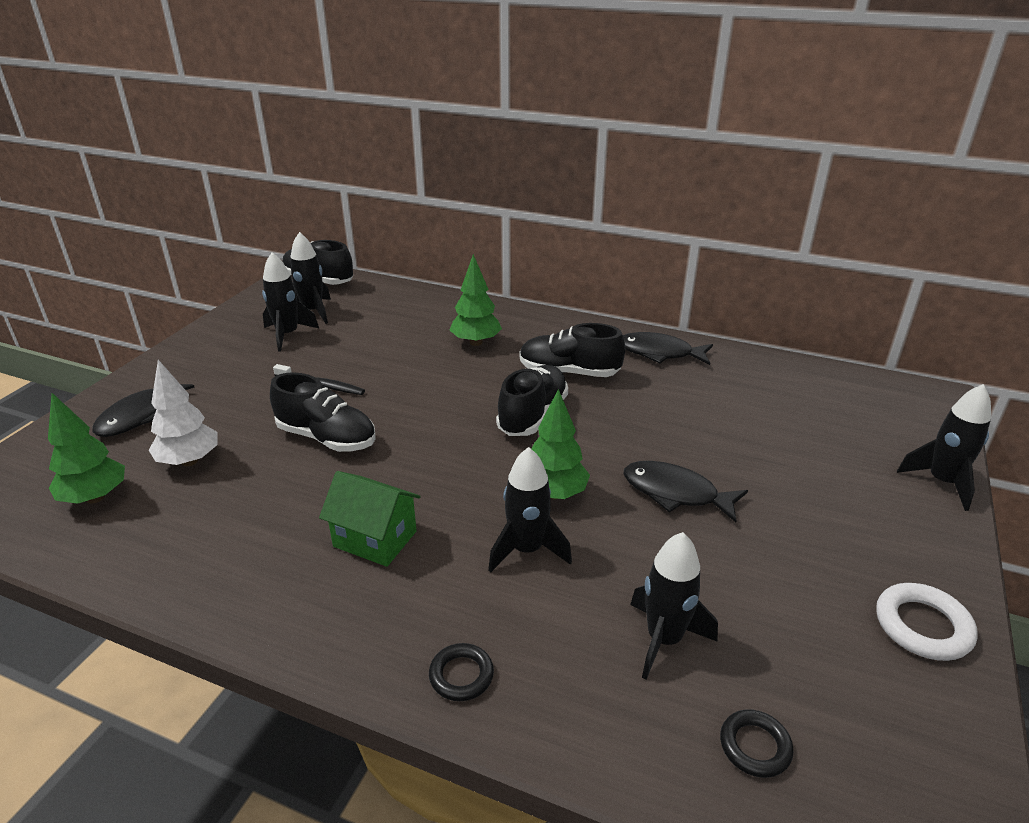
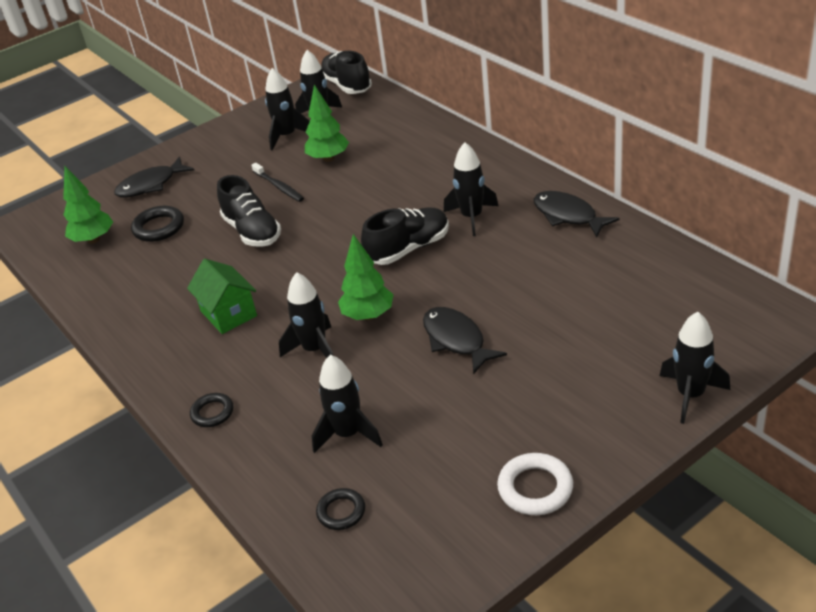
camera: 35 degrees right, 5 degrees up
(189, 461) = (159, 227): white tree -> black ring
(476, 342) = (422, 172): green tree -> green tree (328, 158)
(569, 372) = (472, 217): black shoe -> black rocket

